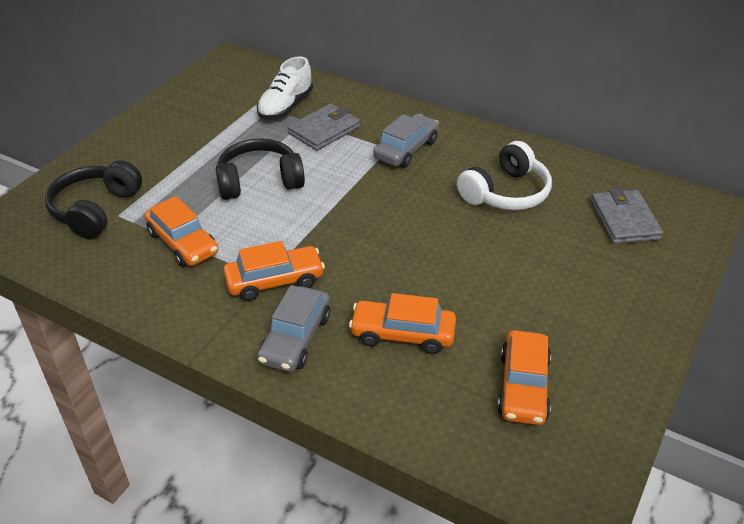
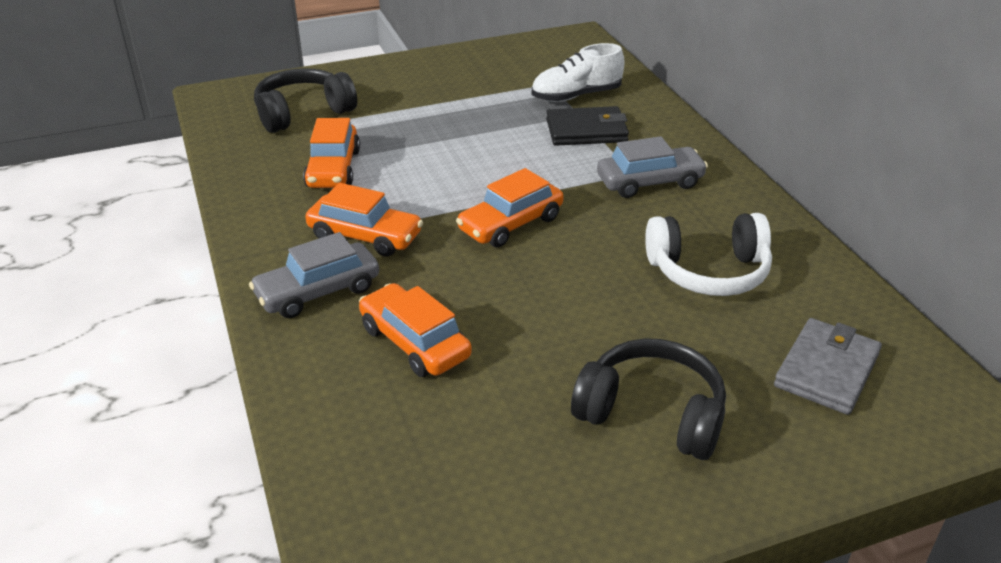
camera: 40 degrees right, 5 degrees down
(259, 181) = (464, 149): black headphones -> black headphones (651, 414)
(324, 130) = (586, 131): grey wallet -> black wallet
(523, 386) = (466, 461): orange car -> orange car (510, 224)

